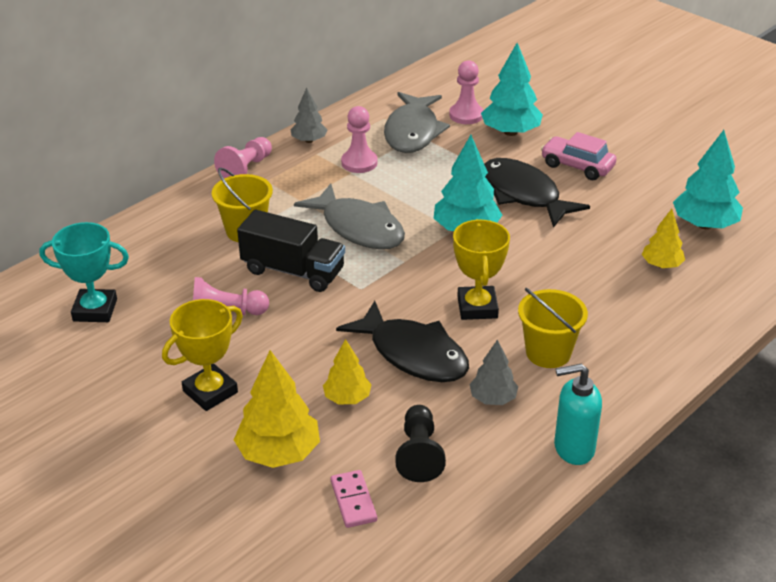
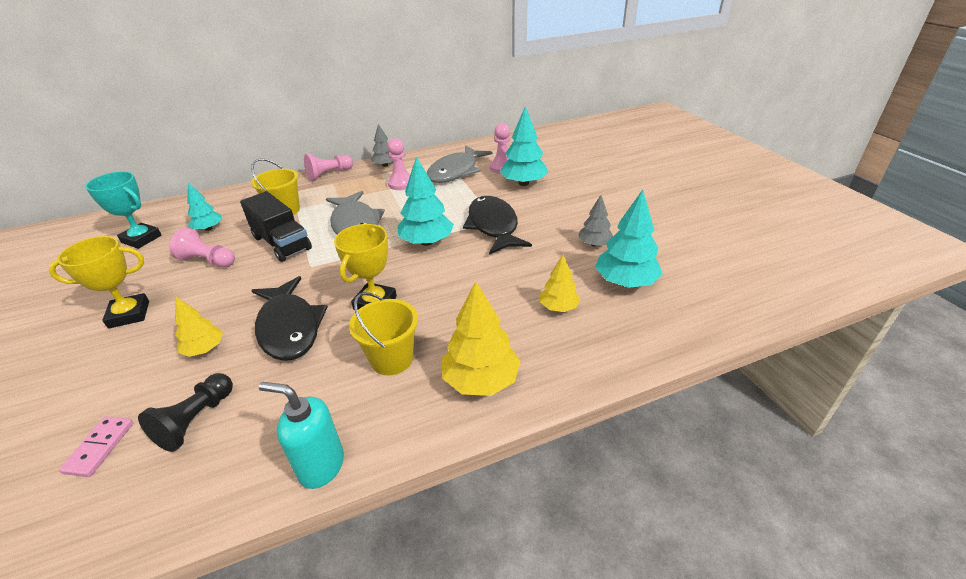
camera: 25 degrees right, 0 degrees up
(171, 276) = (208, 229): none -> turquoise tree
(279, 453) = (107, 380): yellow tree -> yellow tree (481, 380)
(493, 398) = (306, 387): grey tree -> grey tree (594, 244)
(577, 166) = (553, 215): pink car -> none

